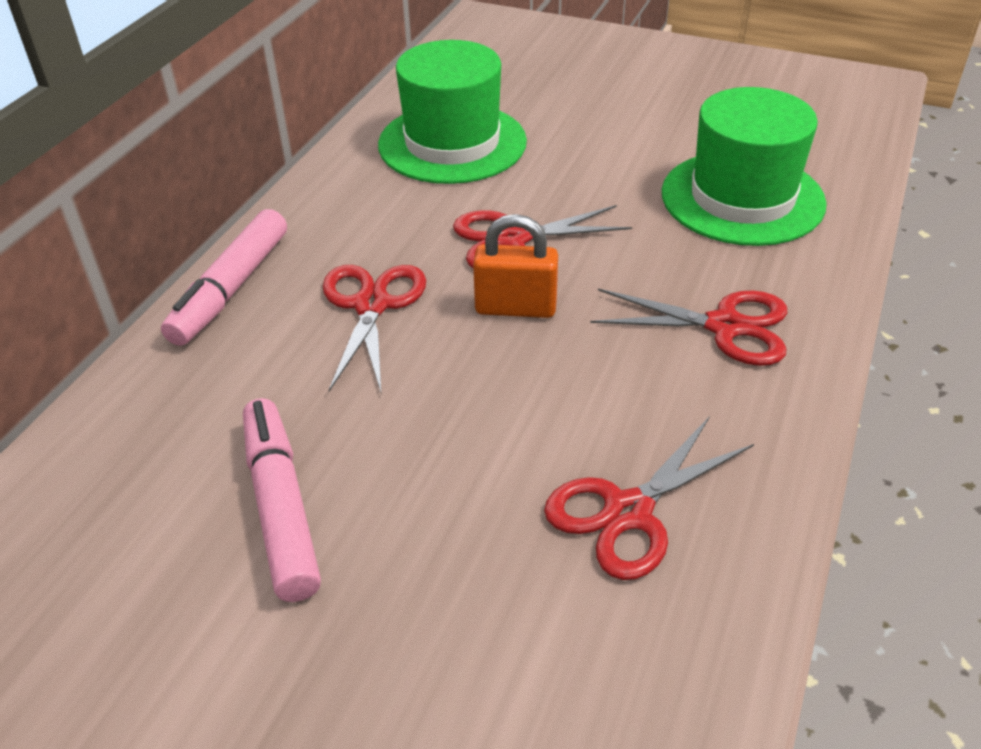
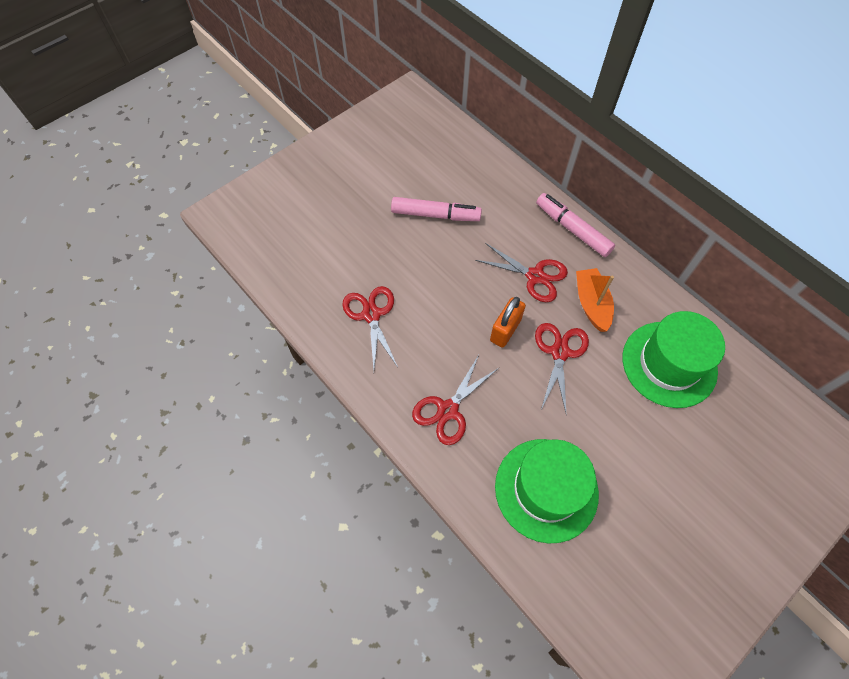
camera: 115 degrees right, 20 degrees up
(392, 230) = (591, 304): none -> orange boat

